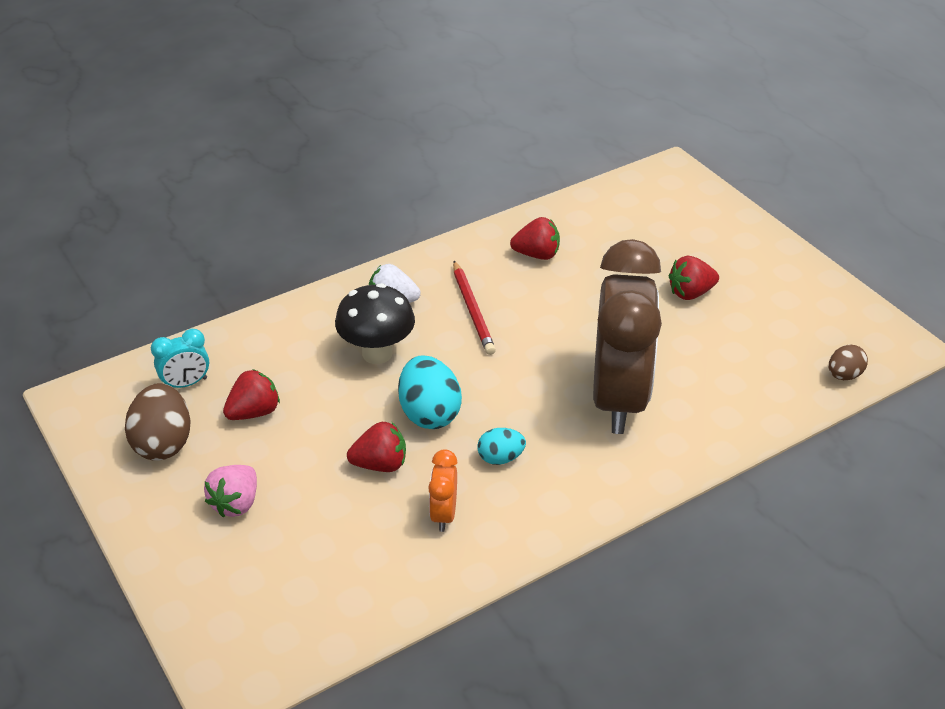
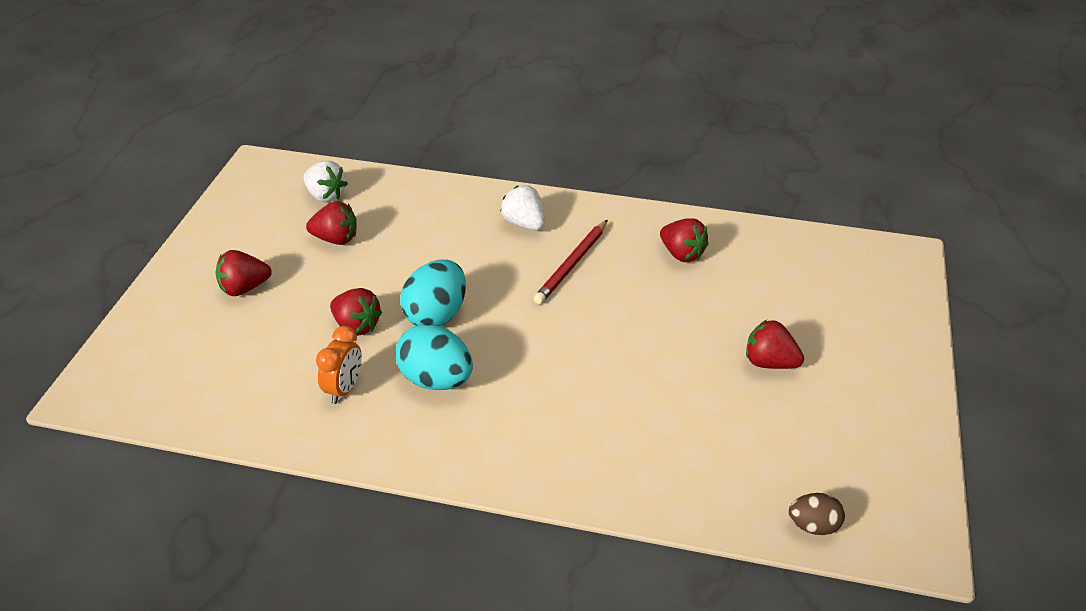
camera: 45 degrees right, 0 degrees up
(163, 443) = (262, 223): brown egg -> none
(186, 384) = (326, 195): turquoise clock -> white strawberry
(236, 503) = (244, 288): pink strawberry -> red strawberry
(377, 353) = (463, 252): black mushroom -> none
(443, 514) = (344, 389): orange clock -> orange clock turned 150 degrees clockwise
(500, 458) = (436, 380): turquoise egg -> turquoise egg, size x1.74
(618, 399) = (584, 401): brown clock -> none

